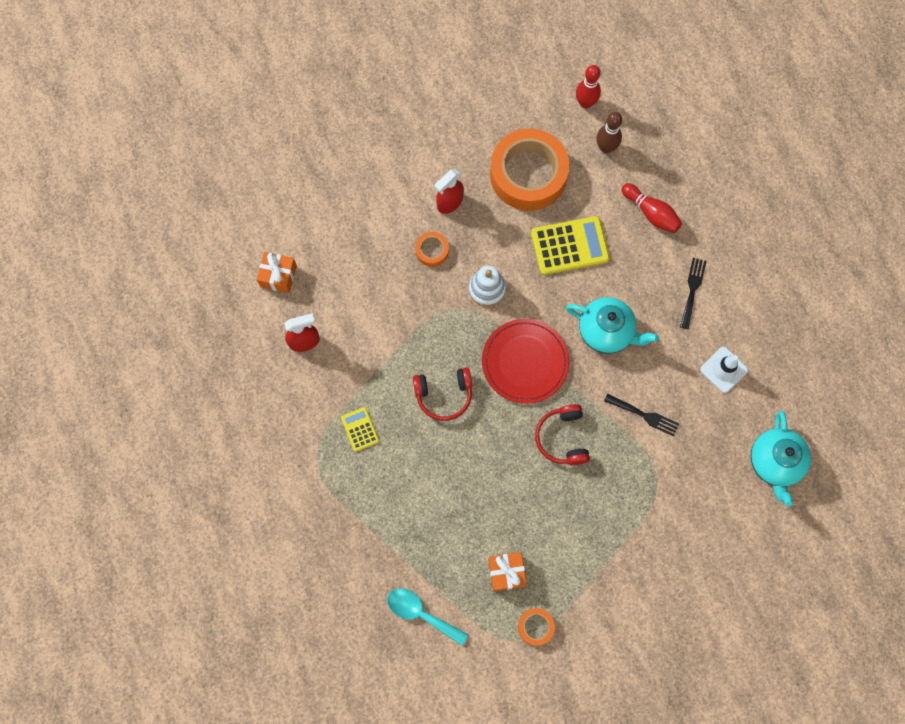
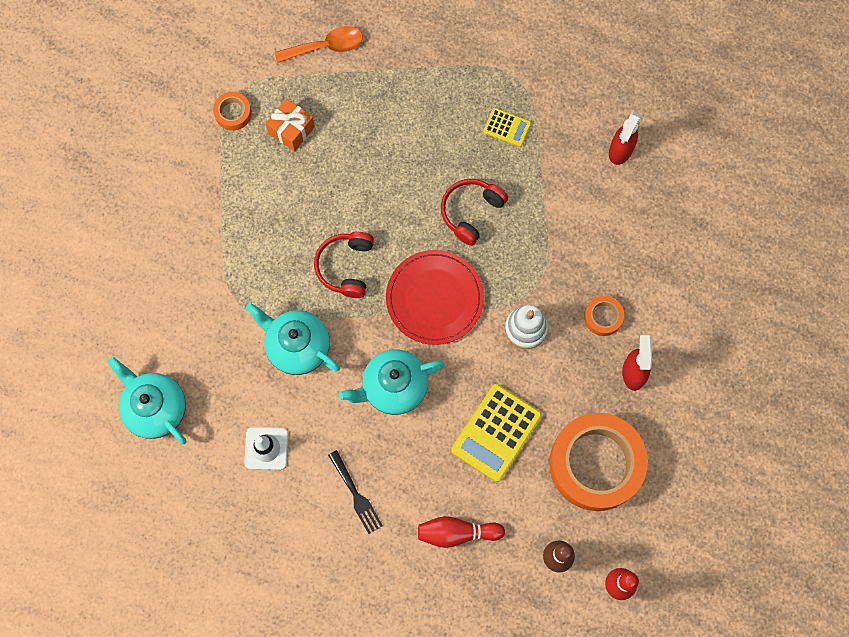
camera: 135 degrees right, 0 degrees up
(278, 276) = (697, 179): orange gift -> none
(421, 613) = (326, 46): turquoise spoon -> orange spoon
(562, 438) = (346, 267): red headphones -> red headphones turned 120 degrees counterclockwise
(644, 415) = (297, 347): black fork -> turquoise teapot

